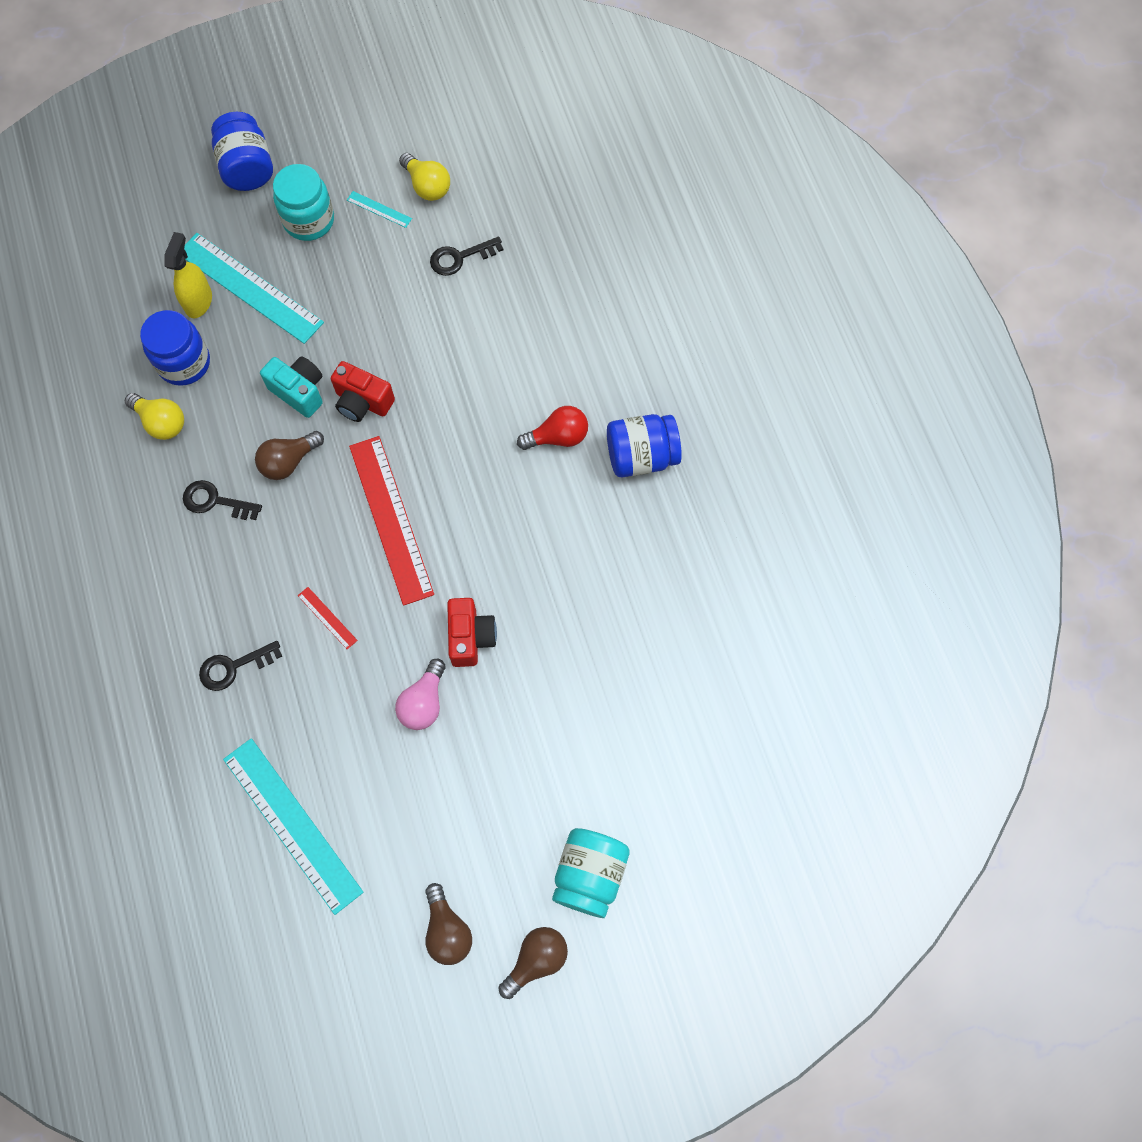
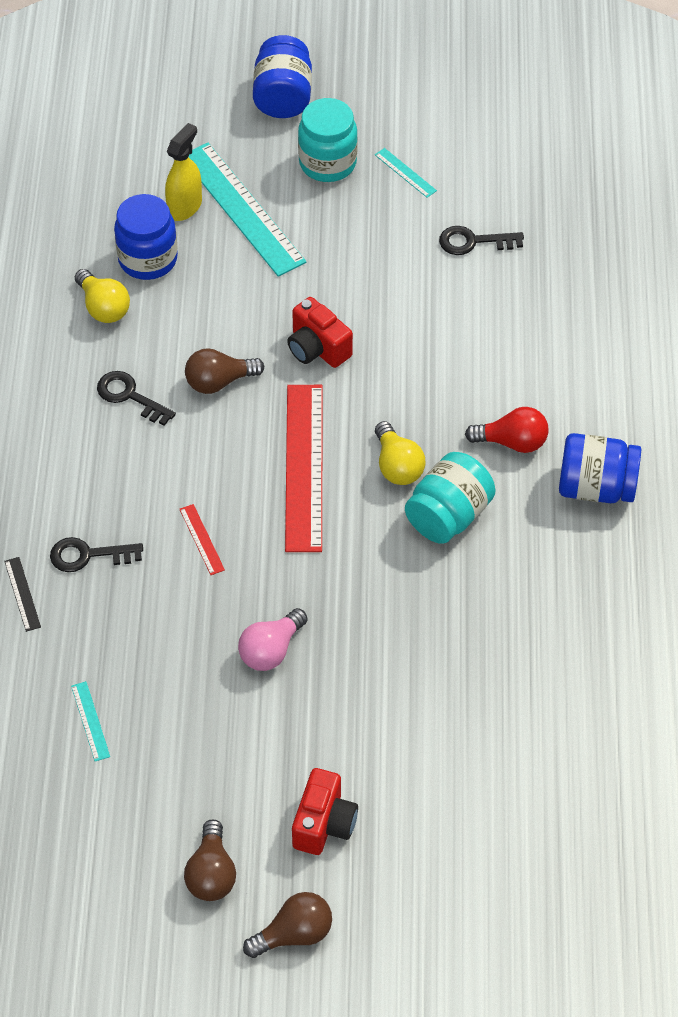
camera: 20 degrees right, 15 degrees down
(189, 724) = (22, 594): none -> black ruler
(292, 824) = (90, 721): turquoise ruler -> turquoise ruler, size x0.42
(299, 391) = (255, 319): turquoise camera -> none
(427, 186) = (465, 164): yellow light bulb -> yellow light bulb (397, 466)
(470, 637) = (344, 604): red camera -> red camera (324, 824)
(589, 875) = (383, 871): turquoise jar -> turquoise jar (448, 515)

